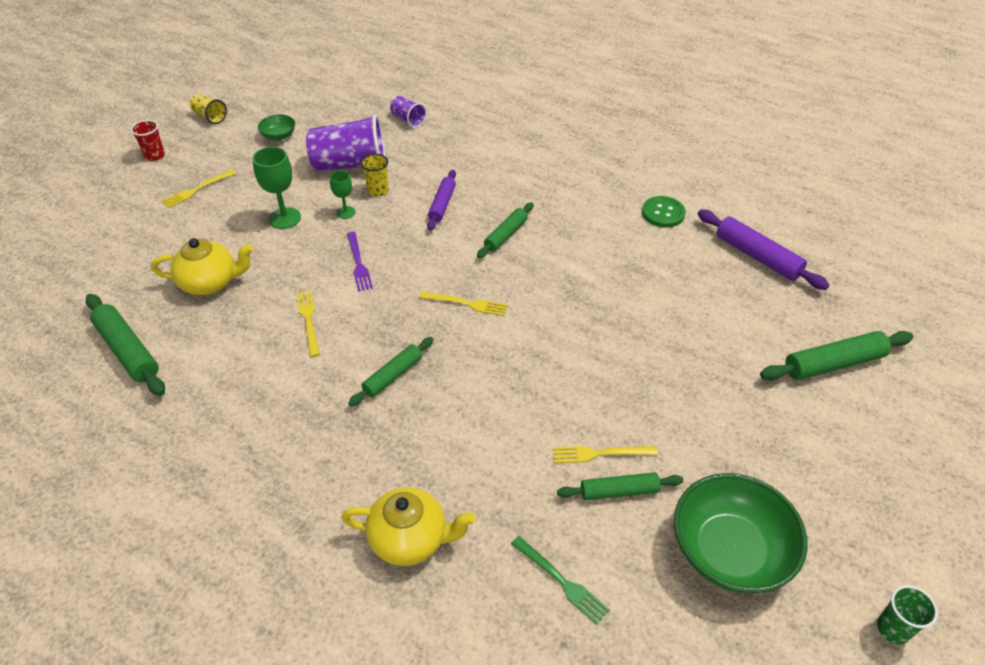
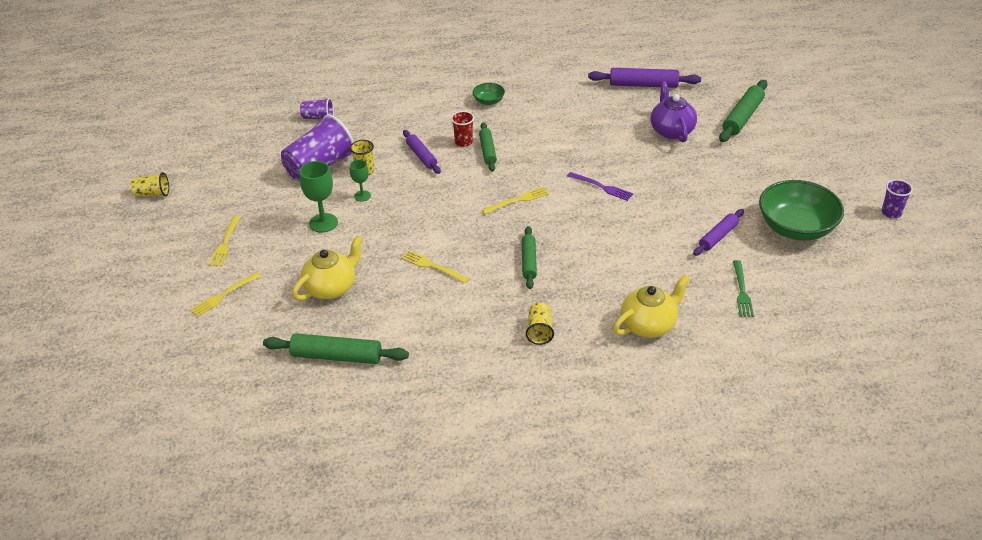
camera: 40 degrees left, 5 degrees down
(155, 155) = (150, 242): red cup -> red cup (463, 142)
(279, 136) = (234, 177): green bowl -> green bowl (488, 101)
(305, 458) = (539, 331): none -> yellow cup
(358, 263) = (417, 219): purple fork -> purple fork (601, 187)
(561, 581) = (741, 291): green fork -> green fork turned 90 degrees clockwise
(600, 453) = (688, 226): yellow fork -> yellow fork (224, 295)
(619, 491) = (718, 237): green rolling pin -> purple rolling pin
(663, 213) = (563, 89): green button -> none
(724, 327) = (671, 131): none -> purple teapot
(893, 628) = (891, 213): green cup -> purple cup

